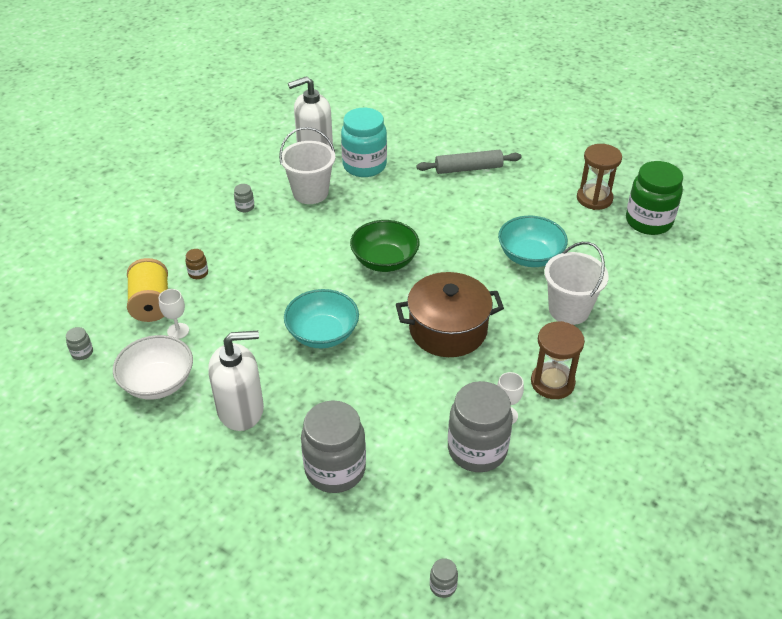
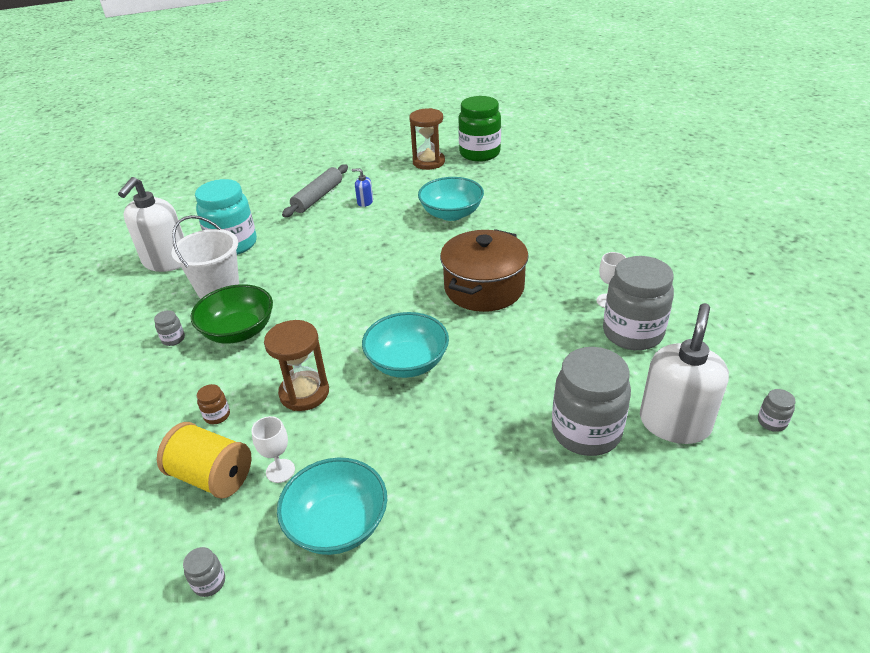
camera: 50 degrees left, 5 degrees down
(158, 382) = (337, 524): white bowl -> turquoise bowl
(241, 409) = (447, 468): white soap dispenser -> white soap dispenser (674, 423)
(384, 261) = (363, 285): green bowl -> green bowl (238, 331)
(490, 198) = (365, 202): none -> blue soap dispenser
(552, 382) = (594, 263): brown hourglass -> brown hourglass (304, 393)
(569, 310) = (527, 222): white bucket -> none

